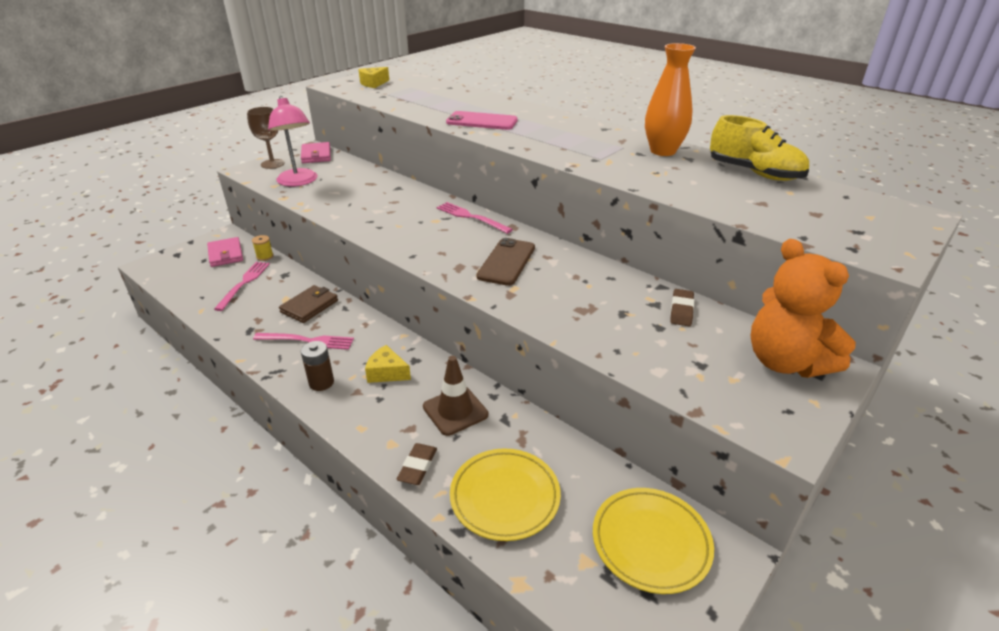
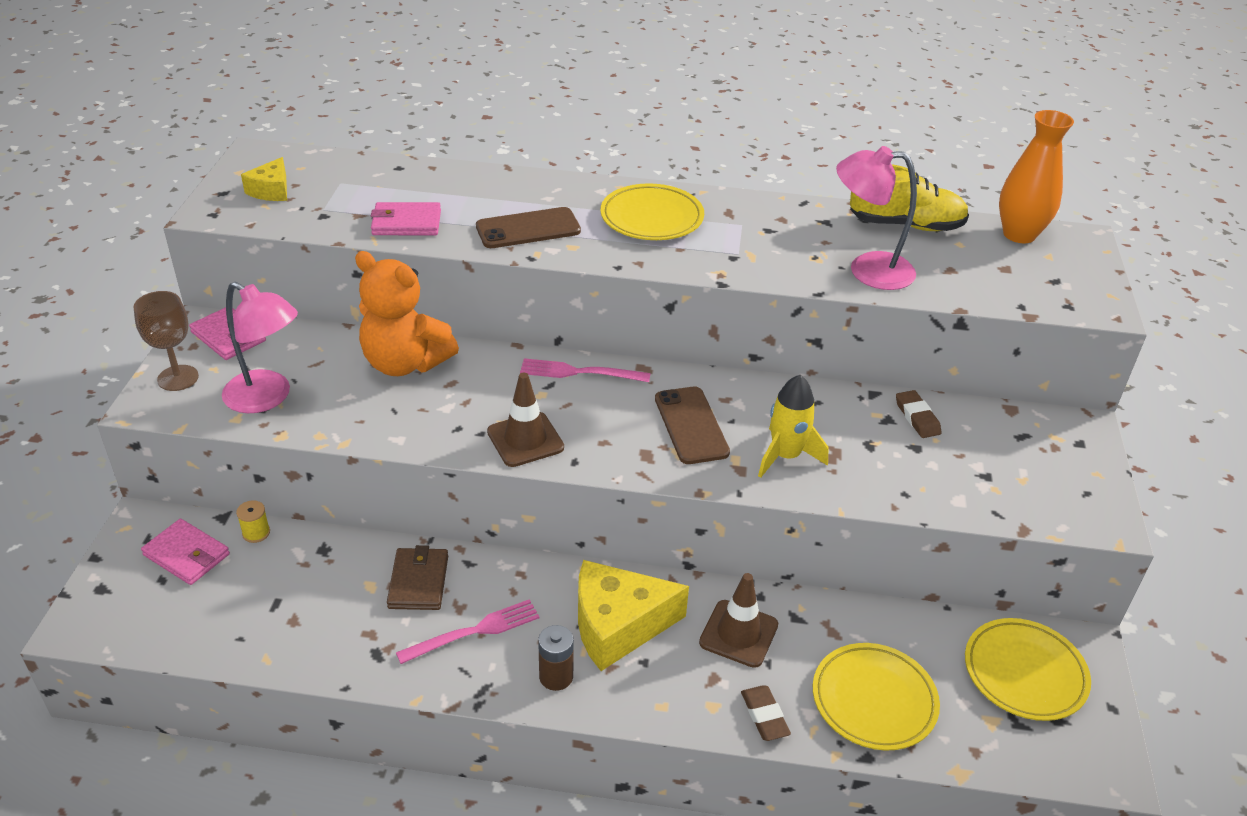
camera: 35 degrees left, 5 degrees up
(244, 283) = (279, 589): pink fork -> none
(387, 373) = (618, 626): yellow cheese -> yellow cheese, size x1.90
(398, 237) = (525, 440): none -> brown traffic cone
(419, 106) = (406, 223): none -> pink wallet
(482, 121) = (528, 229): pink phone -> brown phone
(551, 298) = (785, 456): none -> yellow rocket
(565, 132) = (652, 218): none -> yellow plate
(663, 151) = (788, 218): orange vase -> orange vase (1019, 234)
(689, 187) = (867, 270): none -> pink lamp
(785, 362) = (1046, 440): orange teddy bear -> orange teddy bear (405, 363)

